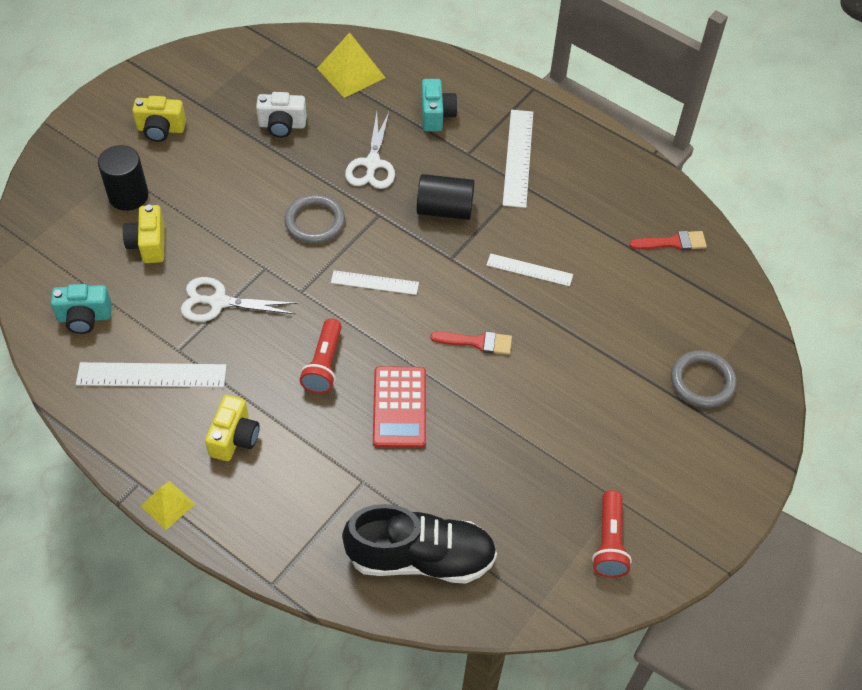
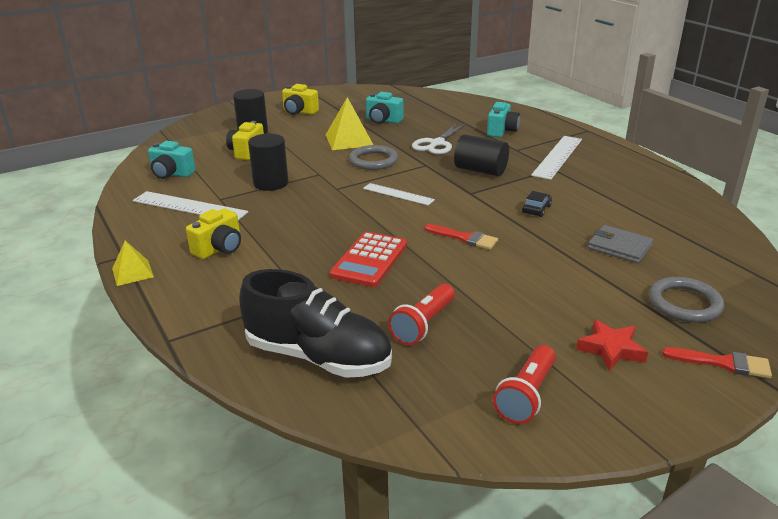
camera: 25 degrees right, 25 degrees down
(219, 302) = (271, 183): white scissors -> black cylinder
(282, 125) = (383, 121): white camera -> turquoise camera
(324, 364) = (324, 226): red flashlight -> red flashlight (423, 324)
(351, 73) = (449, 108): yellow pyramid -> yellow pyramid (349, 140)
(529, 270) = (536, 209): white ruler -> black car
(627, 312) = (619, 247): none -> grey wallet
(658, 463) = (611, 349): none -> red star
(673, 242) = (683, 217): red brush -> red brush (723, 363)

